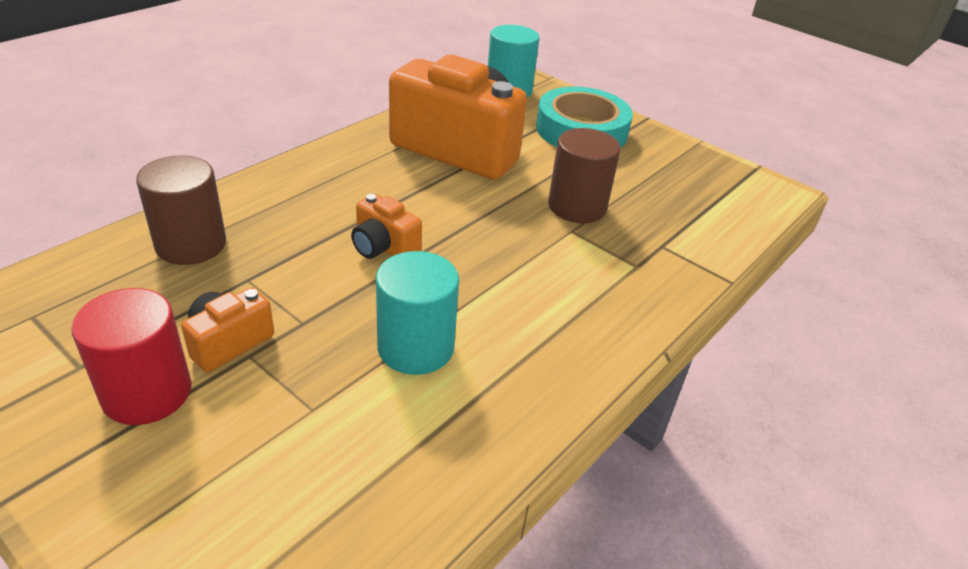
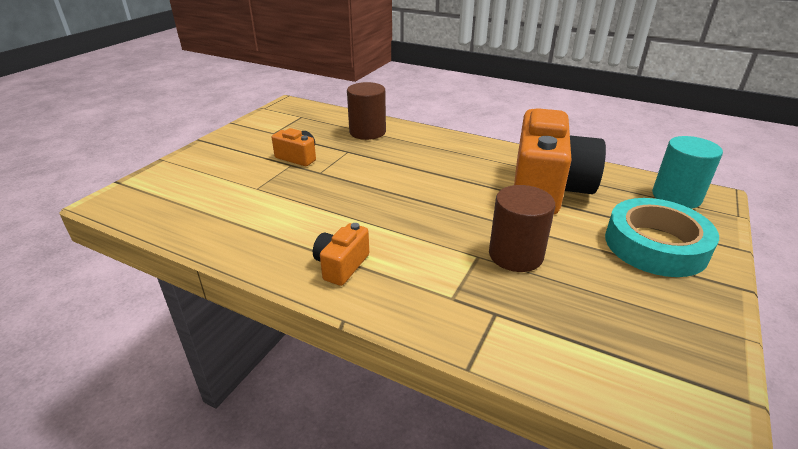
camera: 80 degrees right, 5 degrees down
(147, 393) = (260, 149): red cylinder -> none
(383, 247) = (400, 182): orange camera -> orange camera (341, 265)
(415, 347) = (311, 208): turquoise cylinder -> none

